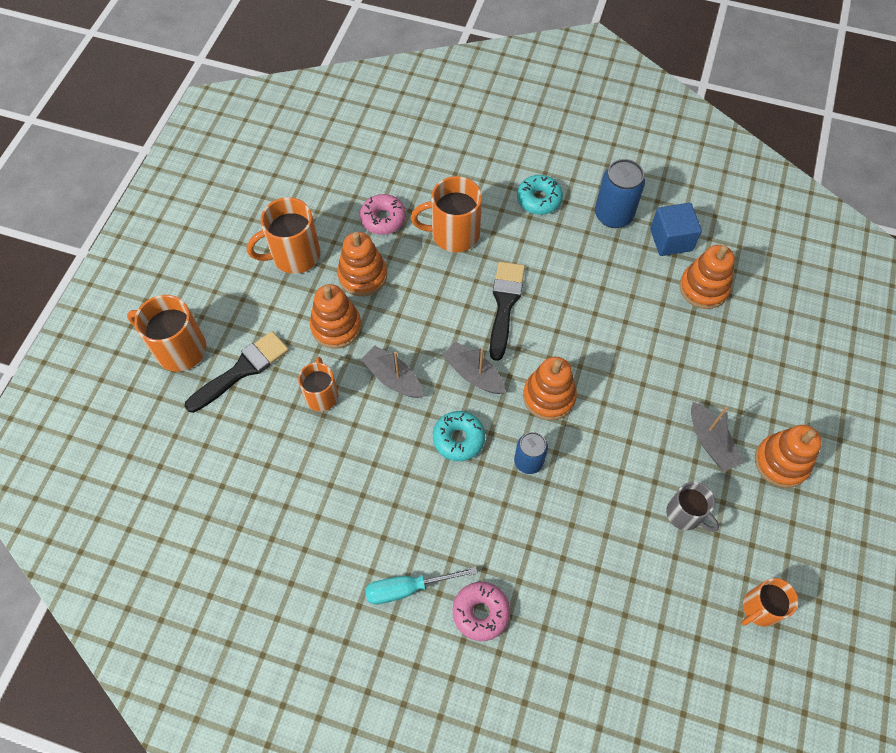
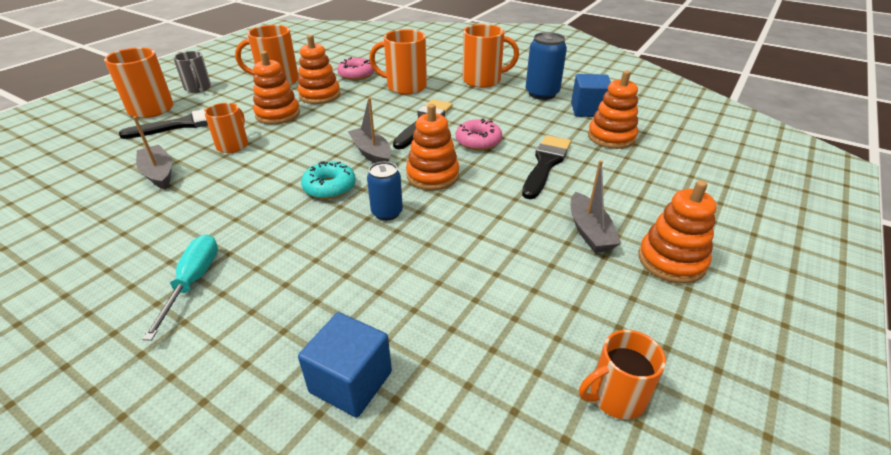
camera: 15 degrees right, 25 degrees down
(393, 378) = (300, 145): grey boat -> grey boat (159, 174)
(408, 588) = (193, 282): turquoise screwdriver -> turquoise screwdriver turned 90 degrees clockwise
(481, 612) = (253, 320): pink donut -> pink donut (478, 141)
(539, 199) = (483, 80): turquoise donut -> orange mug
(581, 646) = (351, 382): none -> blue cube
(650, 351) = (545, 164): none -> black brush
(685, 514) = (540, 282): grey mug -> grey mug (198, 88)

